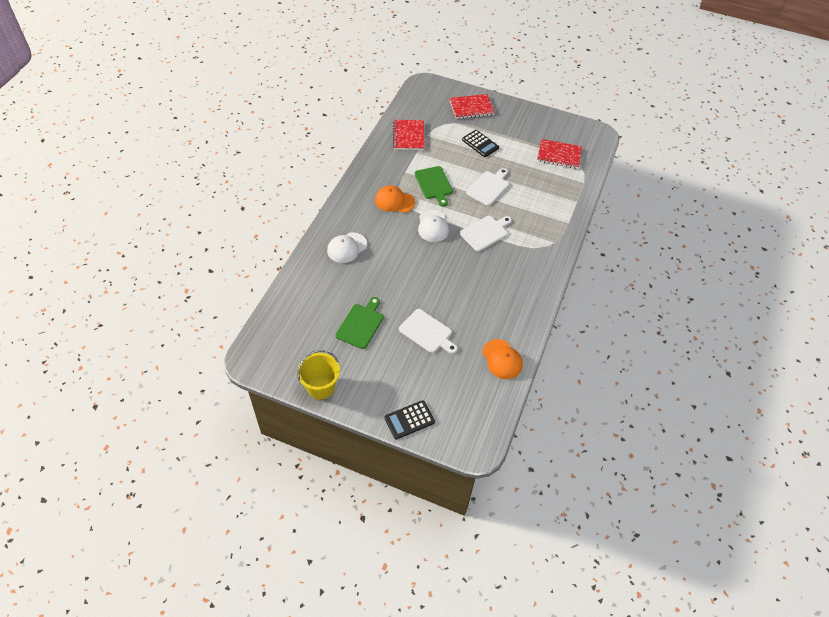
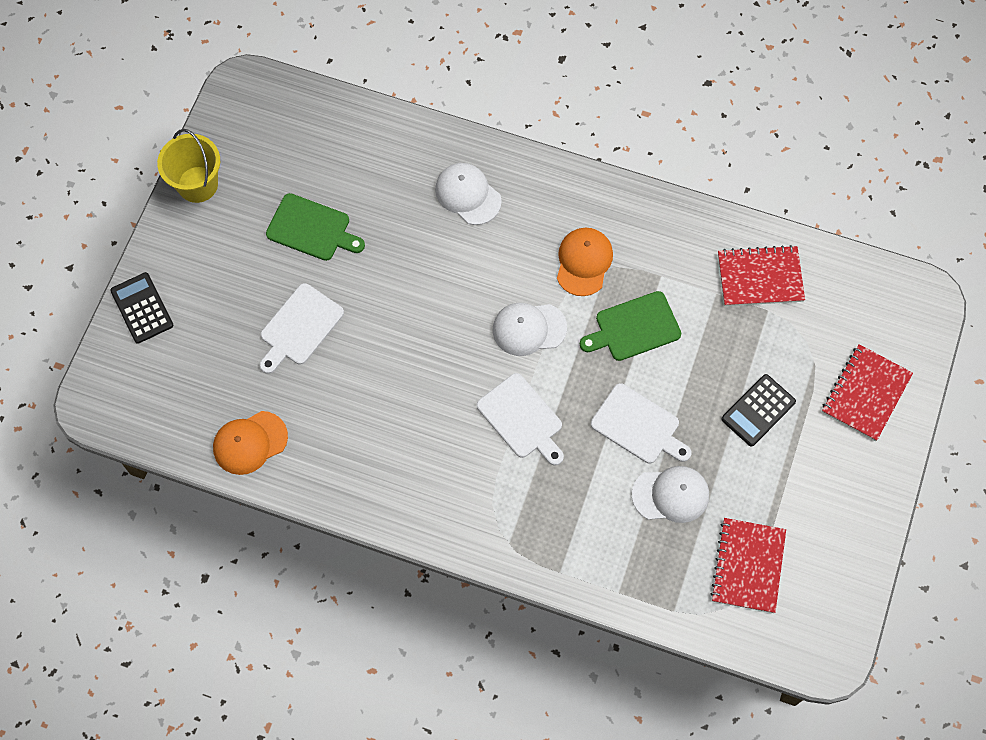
camera: 90 degrees right, 15 degrees up
(471, 107) = (866, 393): red notebook -> red notebook turned 45 degrees clockwise
(525, 178) = (671, 495): none -> white cap

